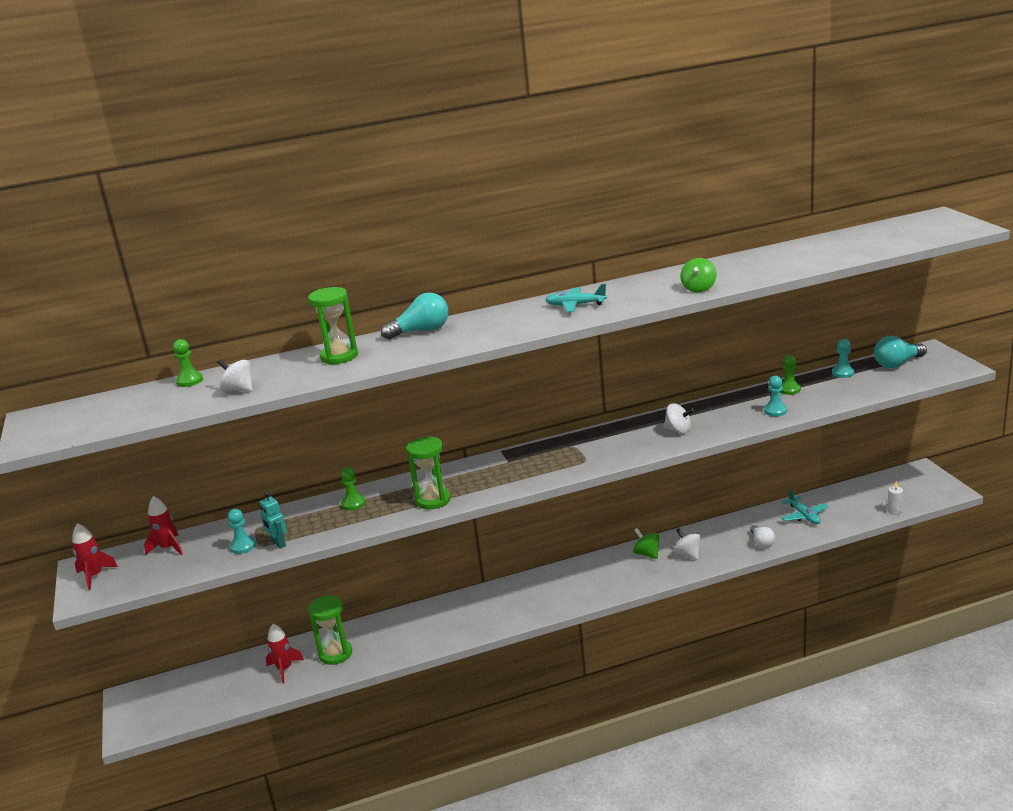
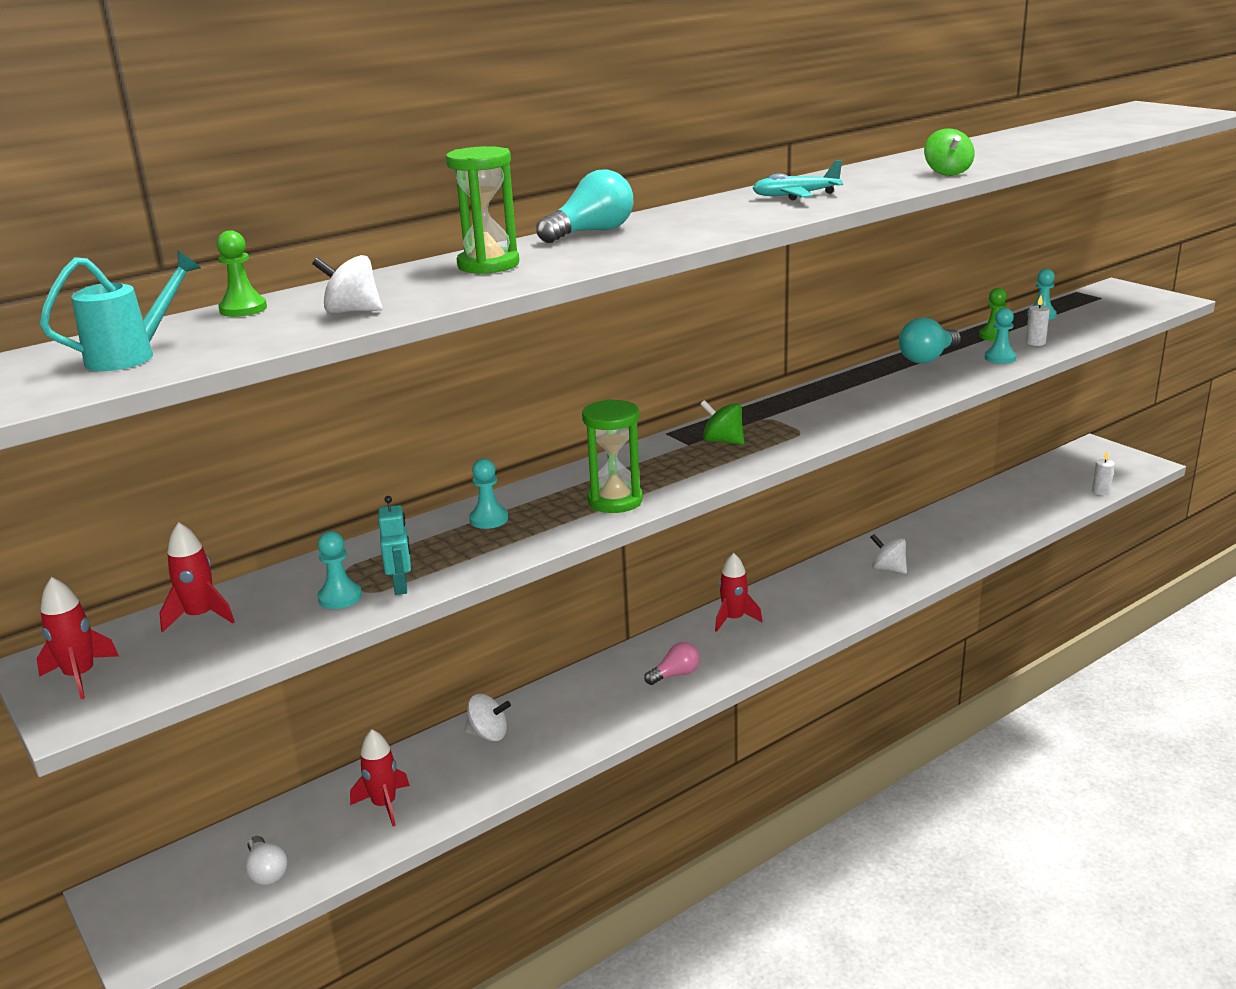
camera: 20 degrees left, 0 degrees up
(114, 412) = (132, 356): none -> turquoise watering can
(278, 544) = (401, 586): turquoise robot -> turquoise robot turned 135 degrees counterclockwise
(335, 654) = (458, 769): green hourglass -> none
(353, 504) = (489, 519): green pawn -> turquoise pawn
(497, 612) = (675, 674): none -> pink light bulb
(558, 578) = (733, 619): none -> red rocket
(647, 554) = (834, 575): green spinning top -> green spinning top (723, 441)
(678, 430) = (895, 388): white spinning top -> white spinning top (488, 734)
(762, 542) = (971, 543): white light bulb -> white light bulb (266, 871)
(804, 516) = (999, 508): turquoise plane -> none
(814, 399) = (1035, 342): none -> white candle
(897, 364) = (1096, 302): turquoise light bulb -> turquoise light bulb (928, 358)

